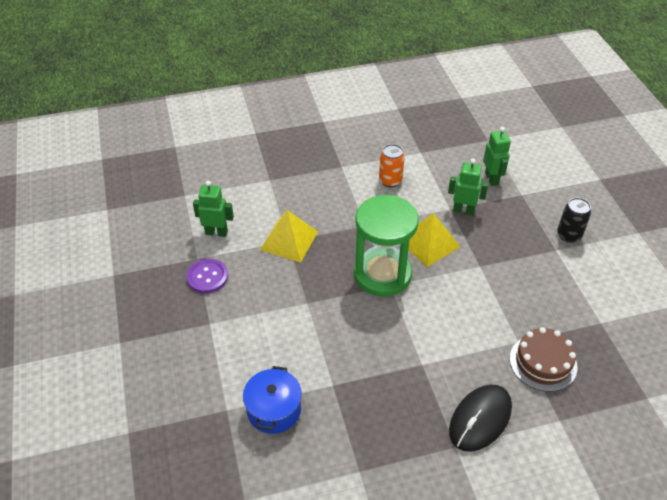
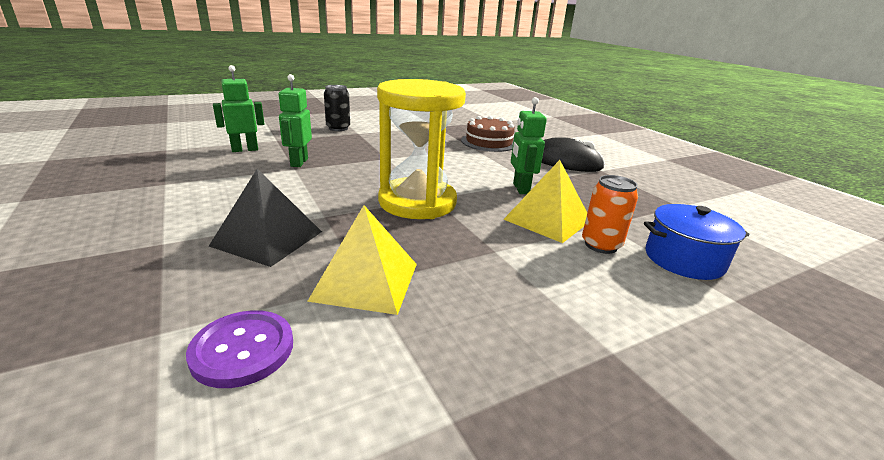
camera: 105 degrees left, 20 degrees down
(207, 277) = (502, 383): purple button -> purple button (242, 350)
(216, 232) = (352, 399): green robot -> green robot (520, 189)
(340, 202) = (267, 238): none -> black pyramid
(382, 274) = (417, 202): green hourglass -> yellow hourglass
(390, 181) = (224, 202): orange can -> orange can (601, 245)
(429, 243) = (356, 179): yellow pyramid -> yellow pyramid (547, 220)

